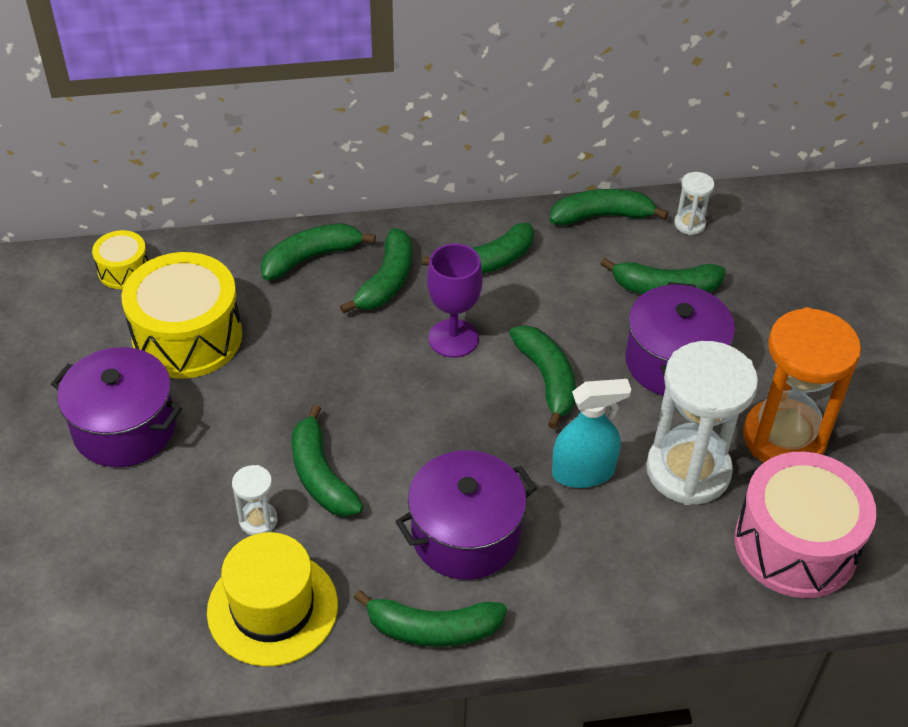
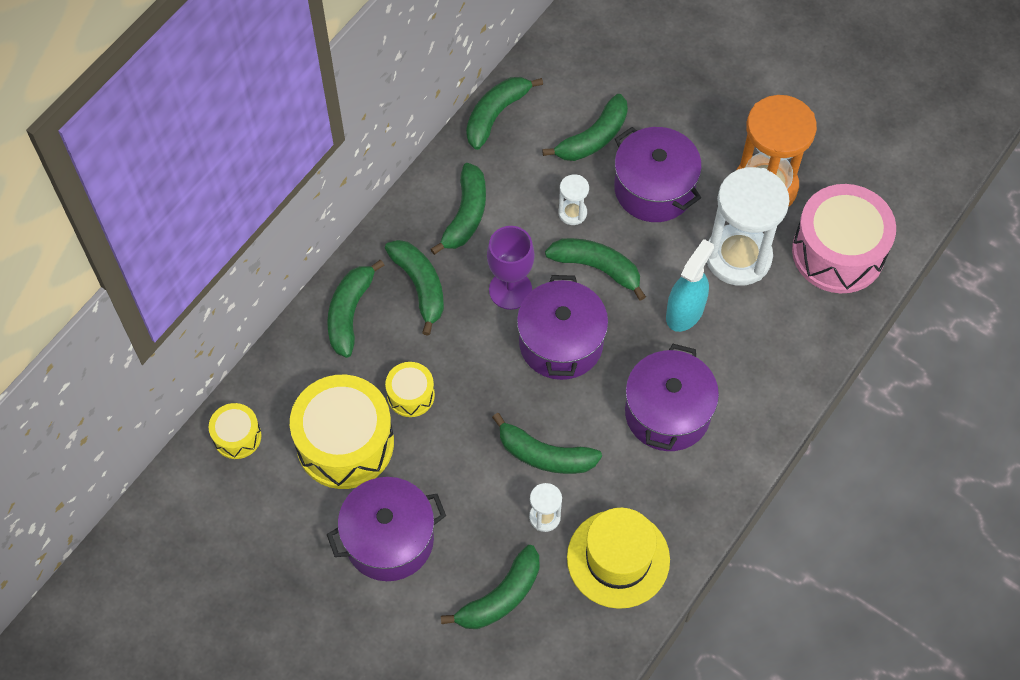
camera: 45 degrees left, 15 degrees up
(278, 346) = (411, 395): none -> yellow drum
(433, 629) = (715, 485): green banana -> green banana (501, 597)
(444, 407) = (561, 343): none -> purple pot
(689, 224) = (555, 74): white hourglass -> white hourglass (572, 213)

